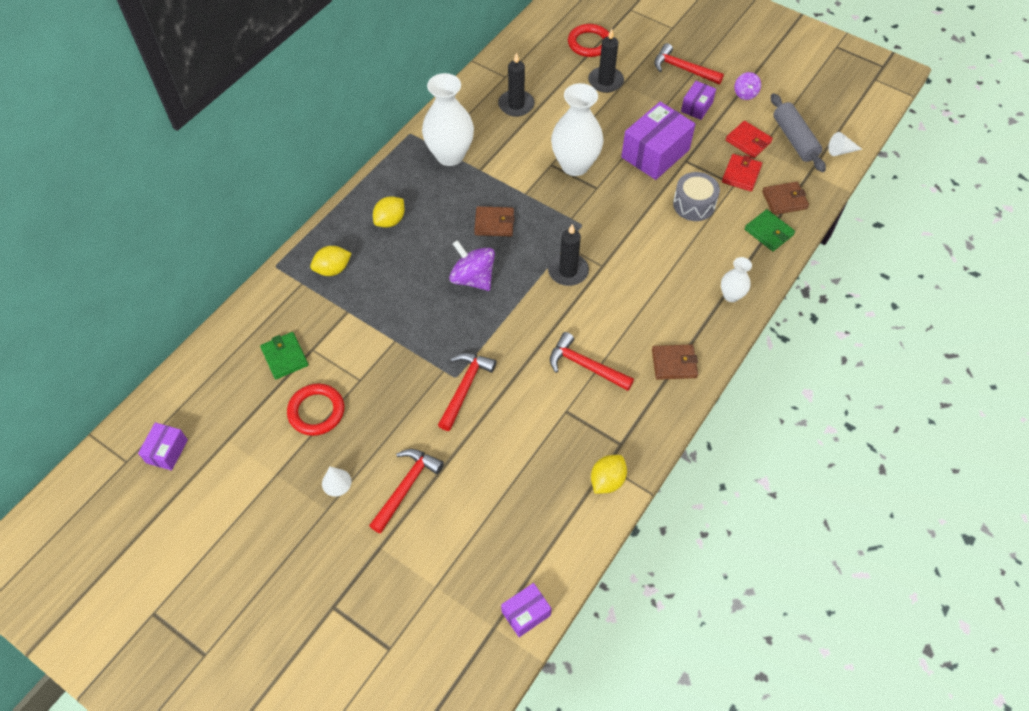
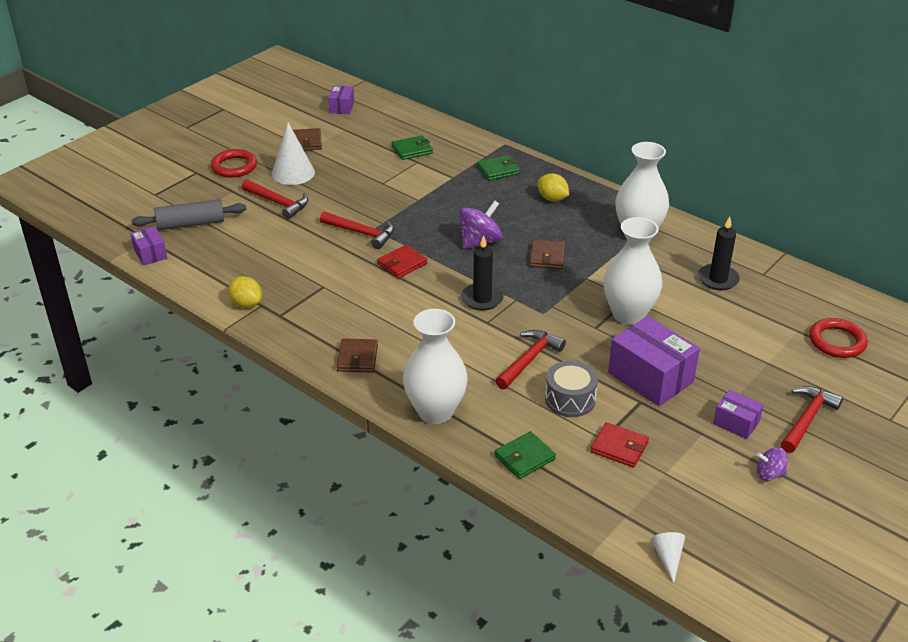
camera: 95 degrees right, 20 degrees down
(167, 451) = (341, 107): purple box -> purple box turned 75 degrees clockwise
(316, 411) = (358, 164): red ring -> red ring (234, 166)
(333, 269) = (498, 170): yellow lemon -> green wallet
(336, 482) = (293, 173): white cone -> white cone, size x1.87
(585, 366) = (368, 301): red hammer -> red hammer (529, 360)
(605, 81) = (769, 349): black candle -> none
(731, 295) = (435, 411): white vase -> white vase, size x1.94
(748, 141) = (678, 463): red wallet -> red wallet (402, 264)
(784, 200) = (576, 481): brown wallet -> brown wallet (306, 142)
(794, 139) = (686, 511): grey rolling pin -> grey rolling pin (191, 224)

